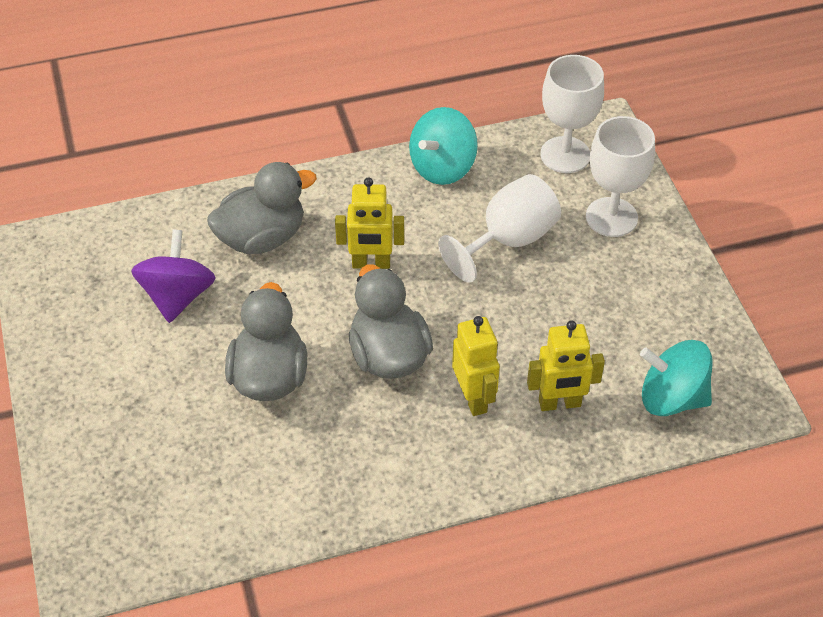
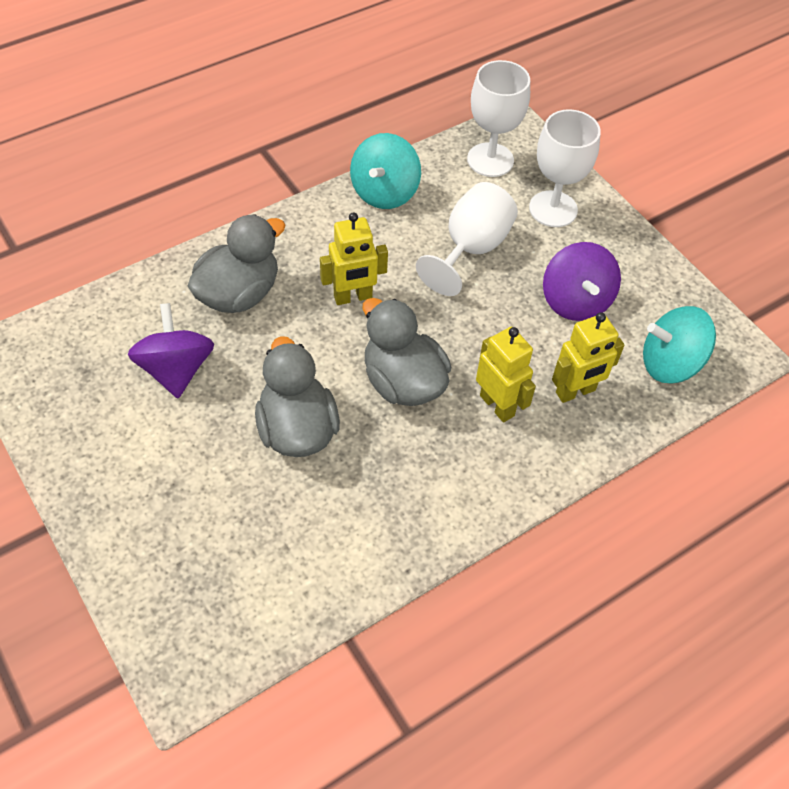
camera: 20 degrees left, 5 degrees up
(597, 314) = (575, 301): none -> purple spinning top

